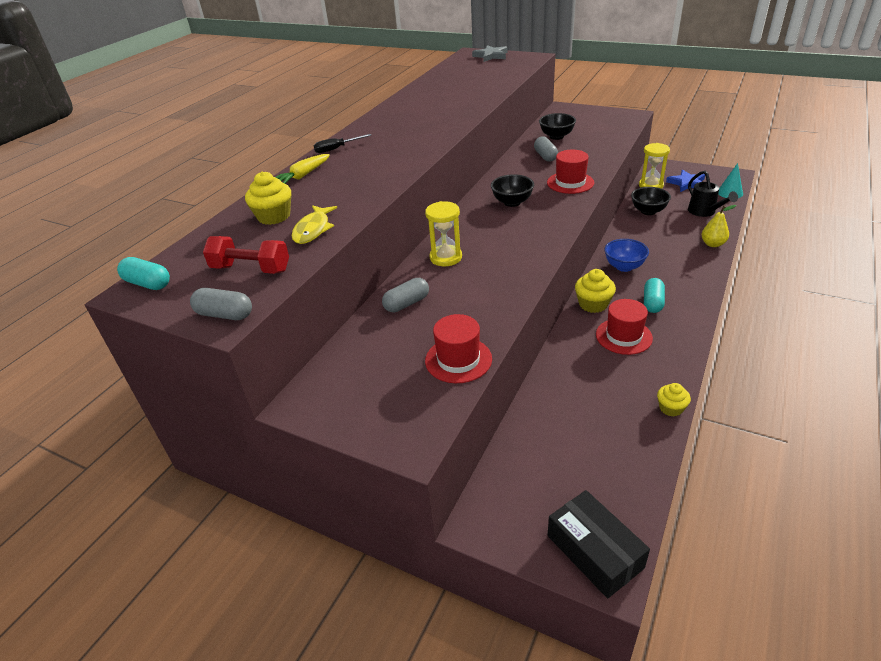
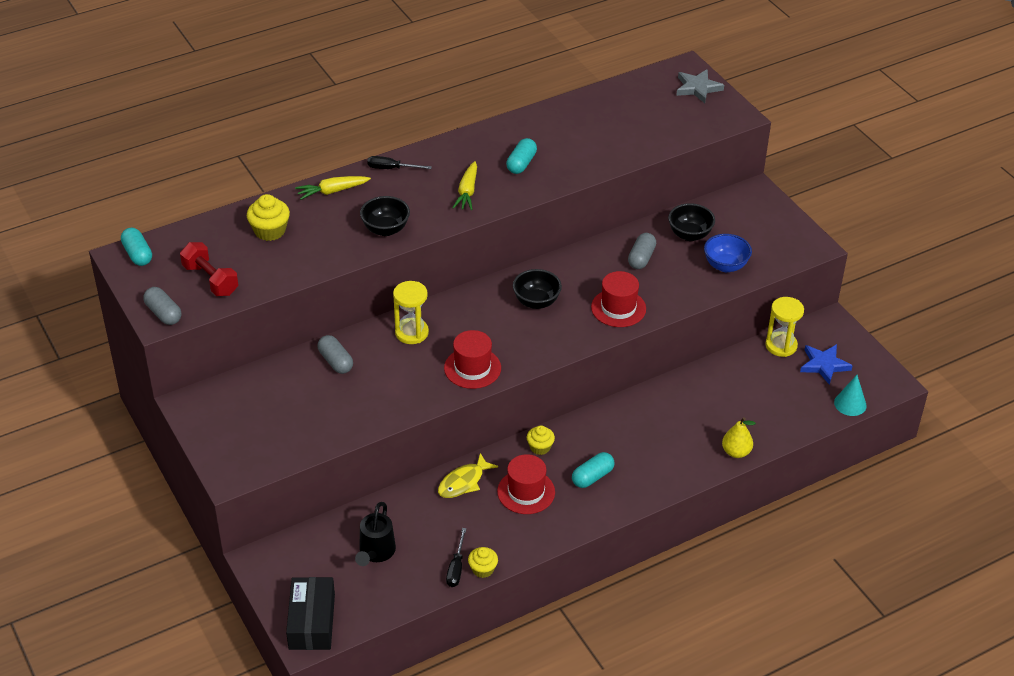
camera: 30 degrees right, 5 degrees up
(313, 230) = (284, 263): yellow fish -> yellow fish (463, 482)
(407, 303) = (335, 362): grey capsule -> grey capsule turned 60 degrees clockwise
(413, 139) = (467, 192): none -> yellow carrot
(432, 115) = (521, 164): none -> turquoise capsule
(458, 360) = (321, 432): red hat -> red hat (472, 368)
(593, 304) = (540, 447): yellow cupcake -> yellow cupcake, size x0.65
(624, 266) = (618, 426): blue bowl -> blue bowl (725, 266)
(648, 211) = (730, 377): black bowl -> black bowl (385, 229)
(650, 420) = (456, 568): none -> black screwdriver
(704, 212) = (785, 411): black watering can -> black watering can (375, 553)

